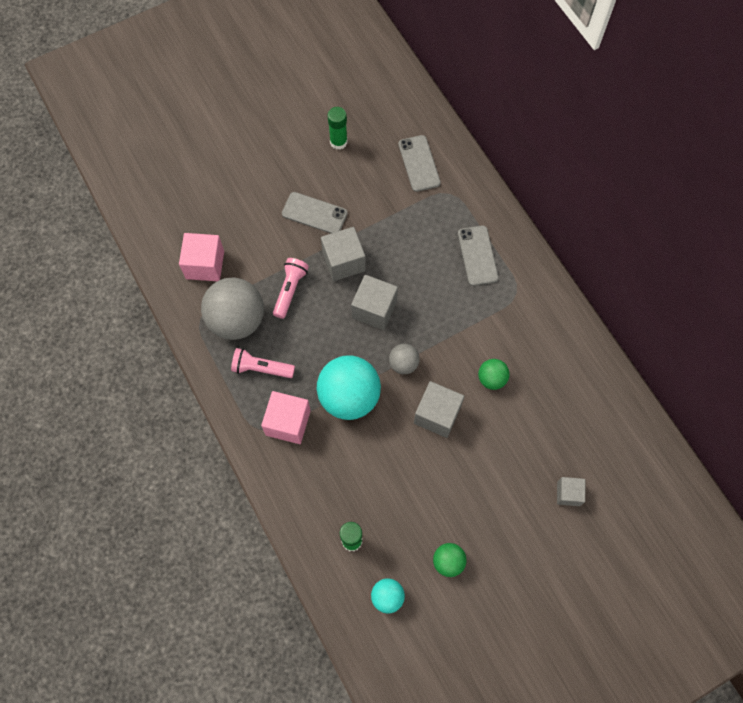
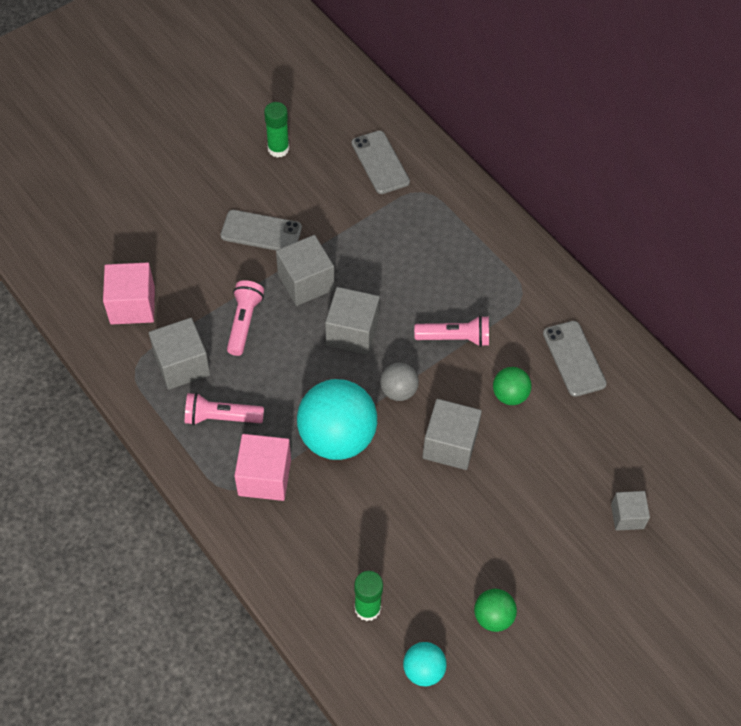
camera: 10 degrees left, 10 degrees down
(237, 320) = (182, 365): grey ball -> grey cube
(455, 324) = (455, 338): none -> pink flashlight
(477, 255) = (468, 257): grey phone -> grey phone (574, 358)

